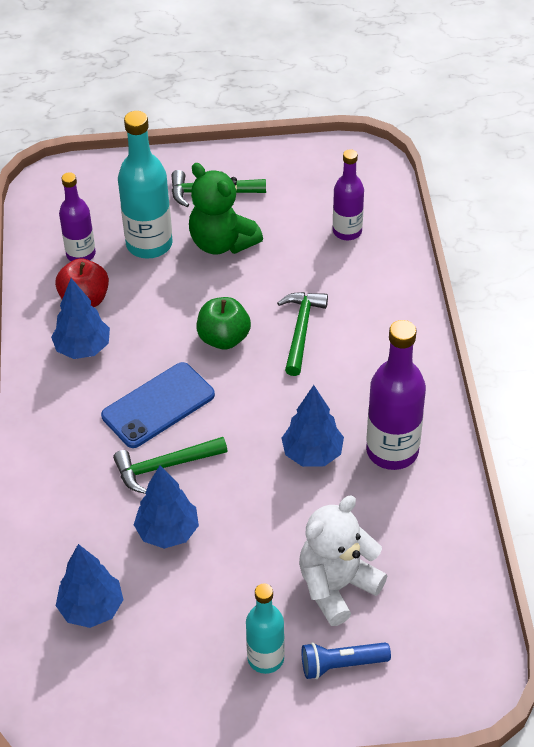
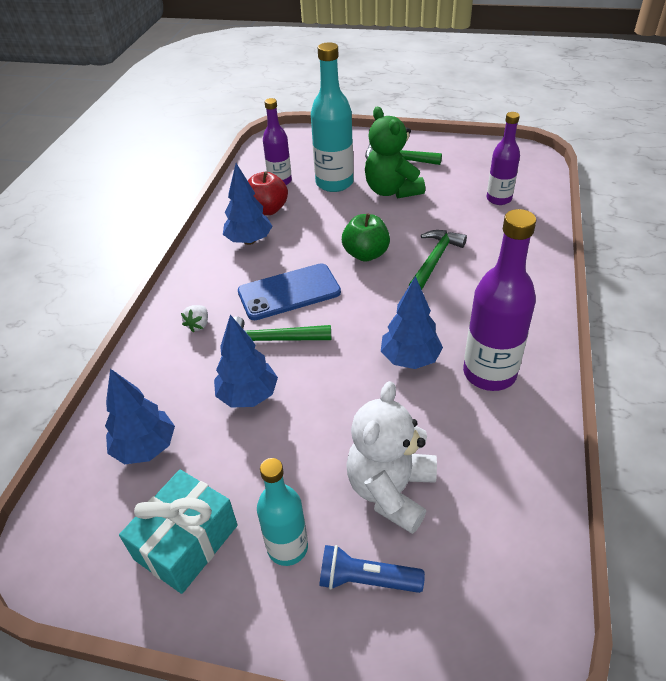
camera: 20 degrees right, 5 degrees down
(77, 467) = (198, 325): none -> white strawberry
(174, 679) = (186, 542): none -> turquoise gift
(337, 586) = (391, 490): white teddy bear -> white teddy bear turned 45 degrees counterclockwise

